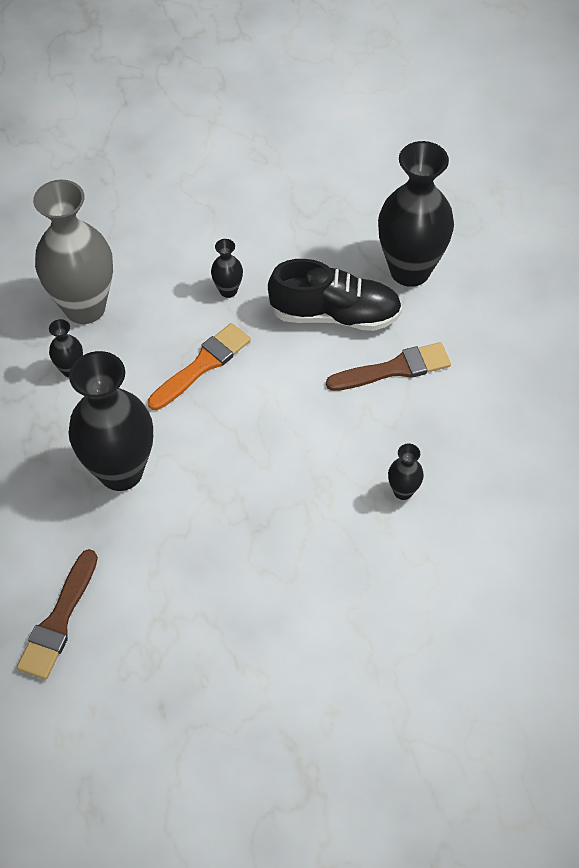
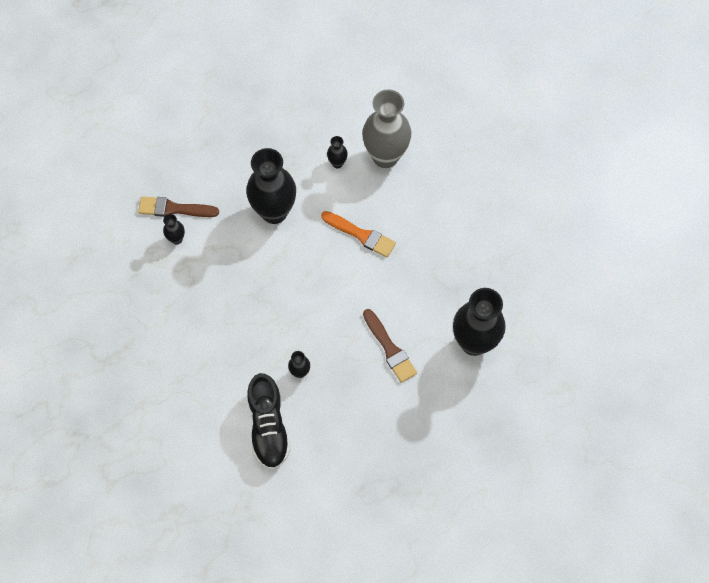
camera: 75 degrees right, 10 degrees up
(228, 290) = (423, 234): black vase -> black vase (176, 239)
(335, 314) = (423, 303): black shoe -> black shoe (268, 426)

